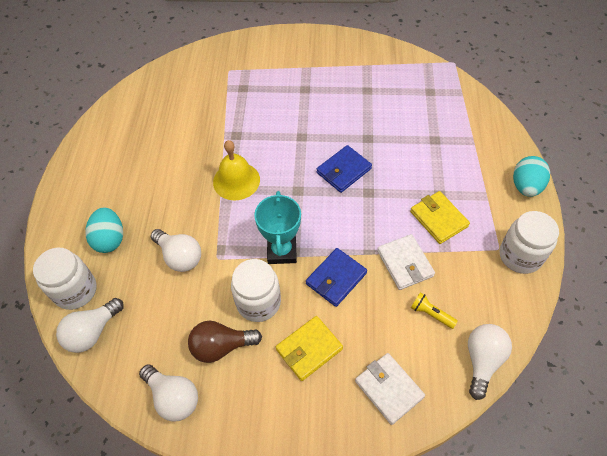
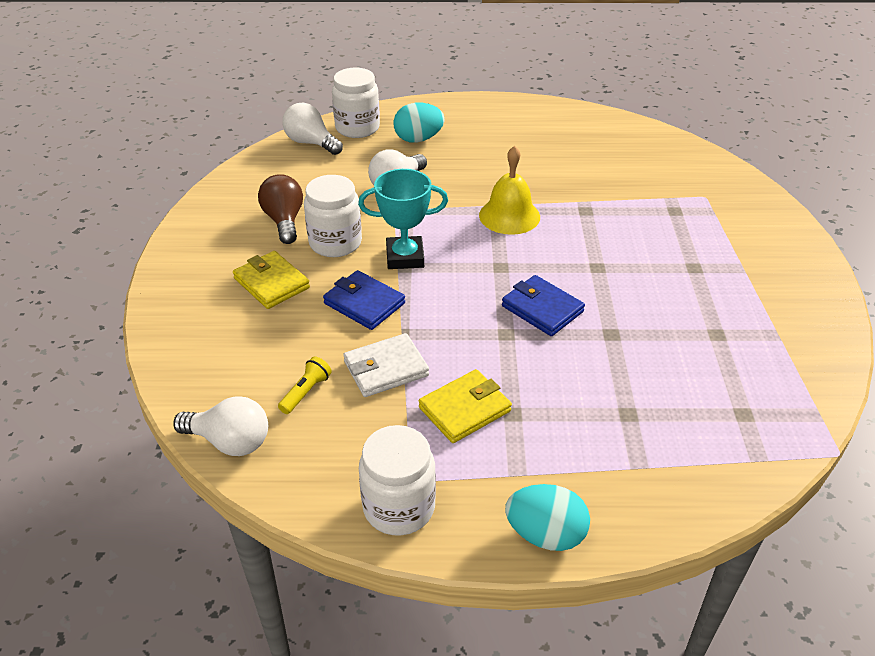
camera: 85 degrees right, 15 degrees down
(173, 397) = (234, 196): white light bulb -> none
(389, 389) = (210, 348): white wallet -> none

